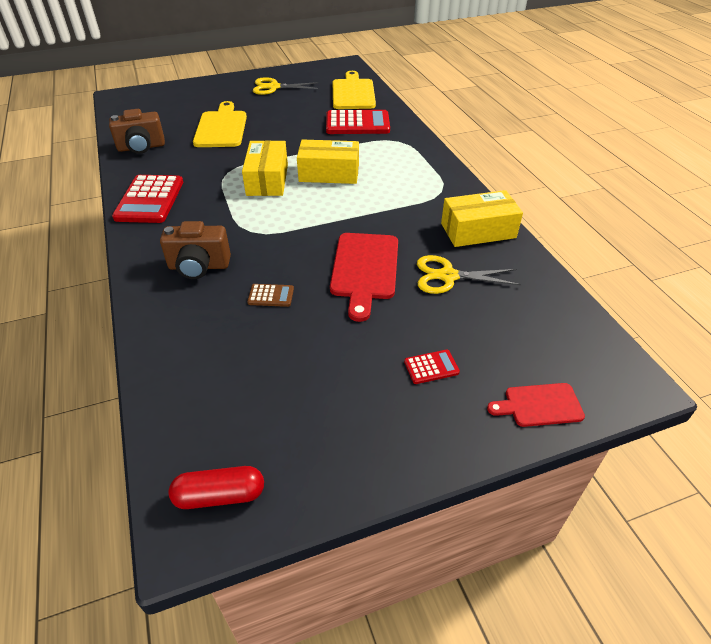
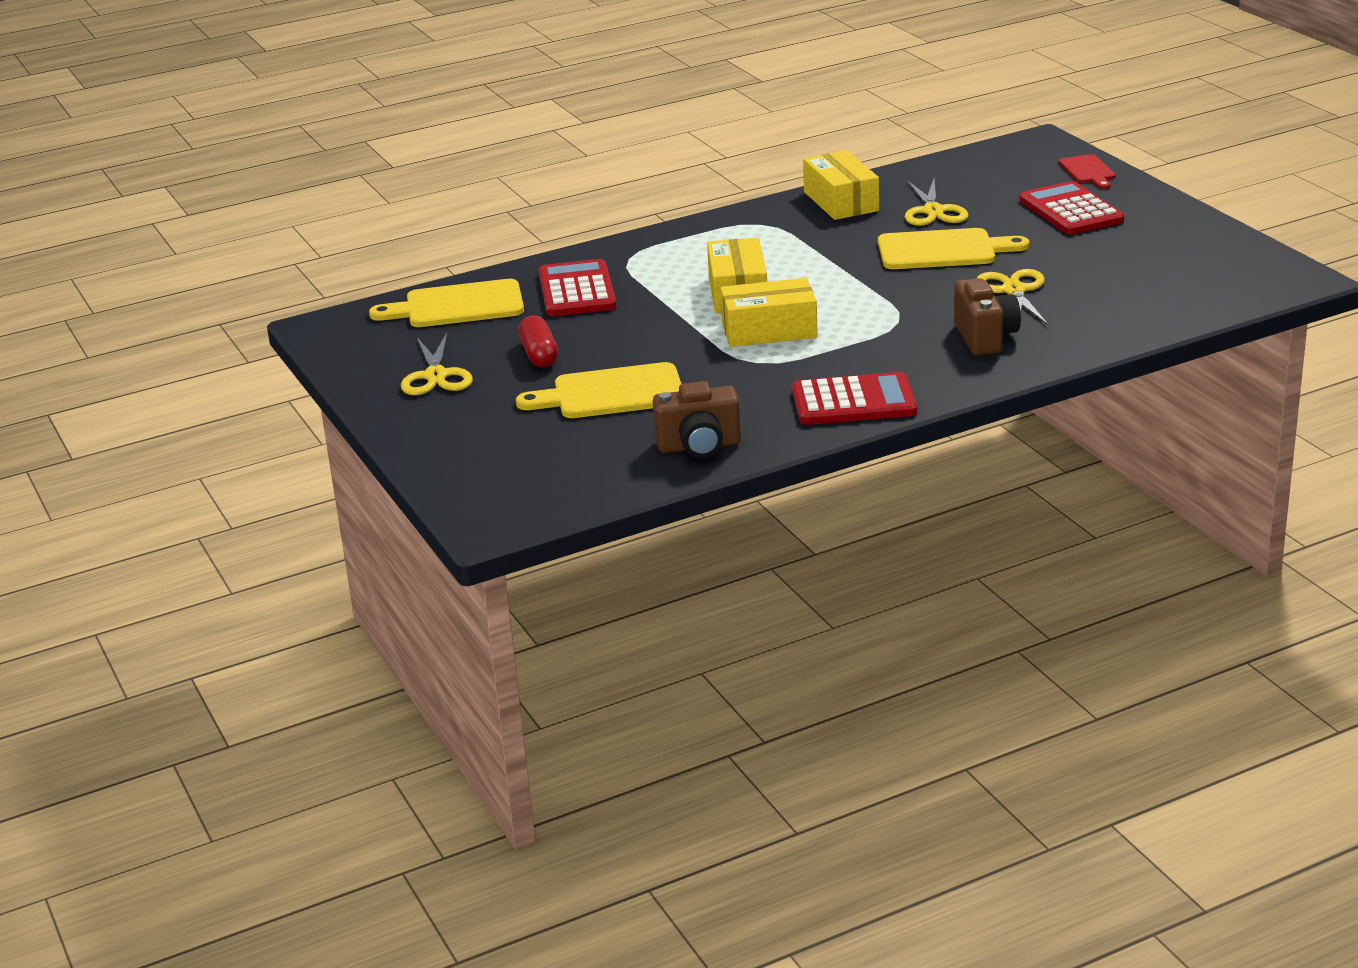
camera: 95 degrees left, 15 degrees down
(141, 147) = (699, 446): brown camera -> brown camera turned 105 degrees clockwise
(220, 495) = (1263, 273): red capsule -> red capsule (539, 354)
(271, 296) = (1014, 290): brown calculator -> yellow scissors
(364, 269) = (943, 250): red cutting board -> yellow cutting board
(431, 367) = (1071, 210): red calculator -> red calculator, size x2.14

